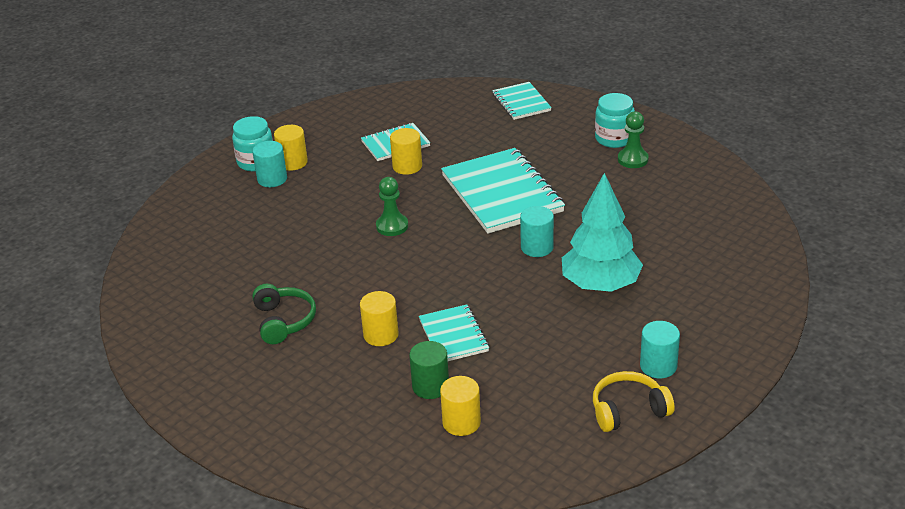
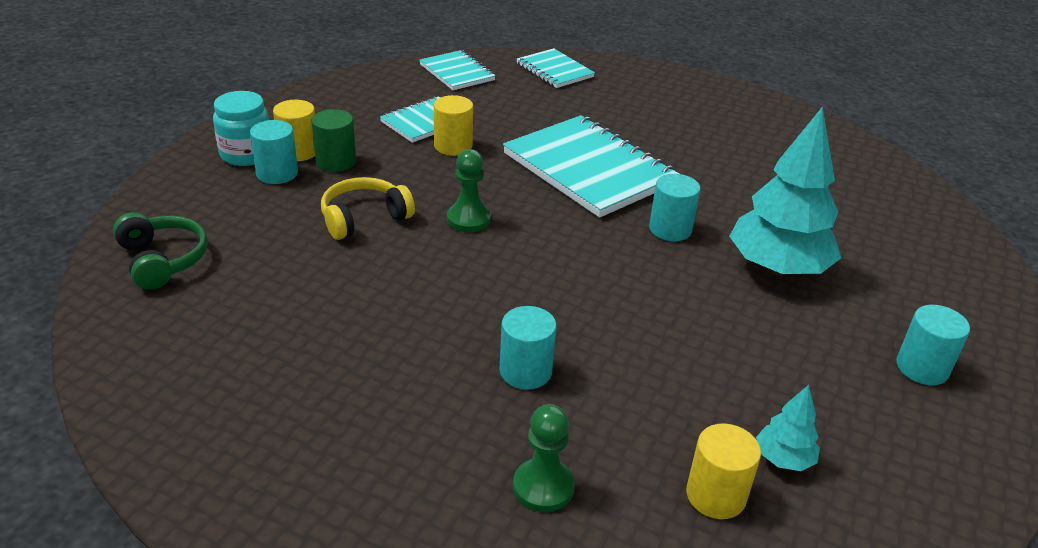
camera: 20 degrees left, 0 degrees up
(283, 321) = (369, 368): green headphones -> green headphones (162, 260)
(381, 335) = (525, 371): yellow cylinder -> turquoise cylinder
(430, 386) = (638, 442): green cylinder -> green cylinder (336, 162)
(453, 336) = (629, 359): turquoise notebook -> turquoise notebook (457, 72)
(518, 408) = (783, 459): none -> turquoise tree
(614, 139) = (682, 101): turquoise jar -> none
(628, 410) = (930, 438): yellow headphones -> yellow headphones (364, 218)
(633, 159) = (718, 121): green pawn -> green pawn (543, 487)

